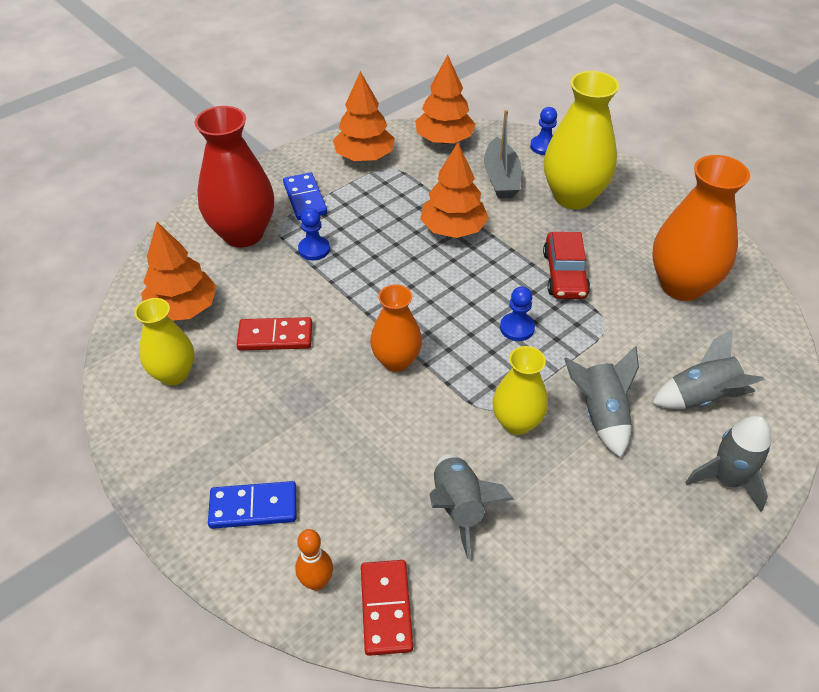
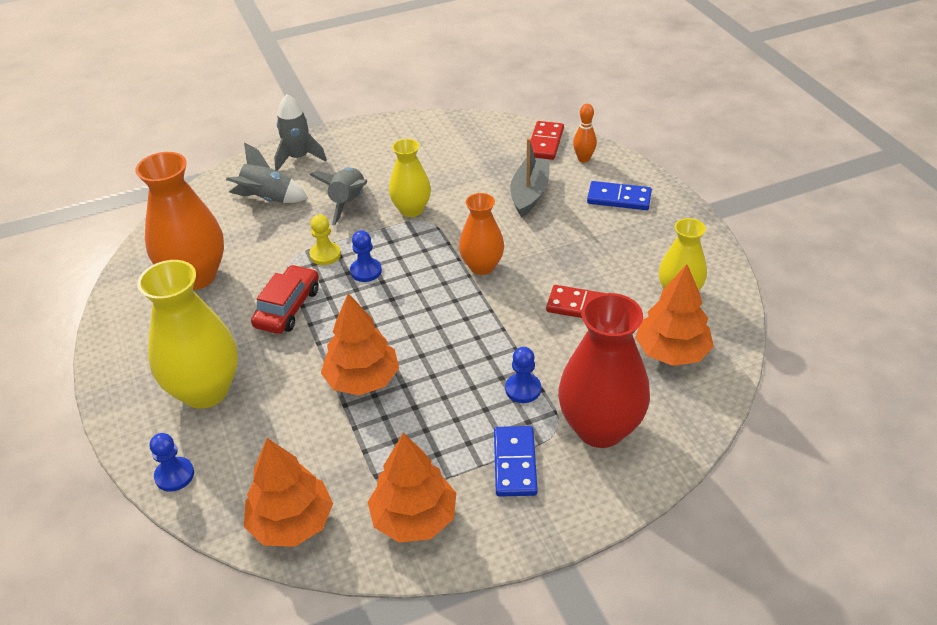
camera: 160 degrees left, 5 degrees down
(459, 507) = (479, 175): grey rocket -> none
(501, 178) = (264, 437): grey boat -> grey boat (529, 194)
(573, 337) = (325, 255): none -> yellow pawn

